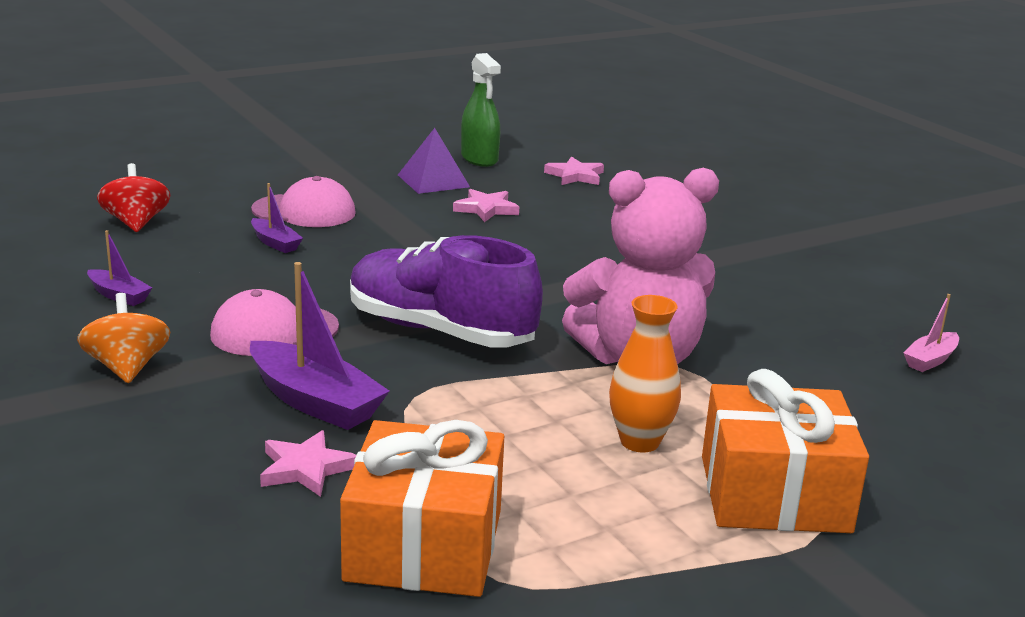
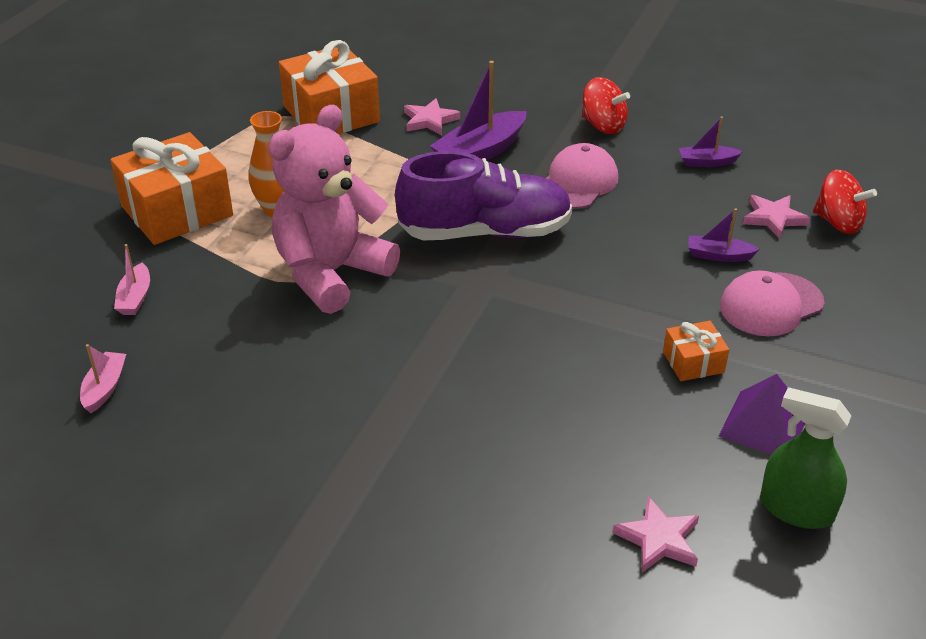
camera: 145 degrees right, 15 degrees up
(127, 368) = (603, 125): orange spinning top -> red spinning top
(315, 401) = (480, 152): purple boat -> purple boat turned 45 degrees counterclockwise
(421, 211) = (693, 362): none -> orange gift
(486, 209) = (650, 402): pink star -> pink star (773, 218)
(873, 418) = (135, 298): none -> pink boat

